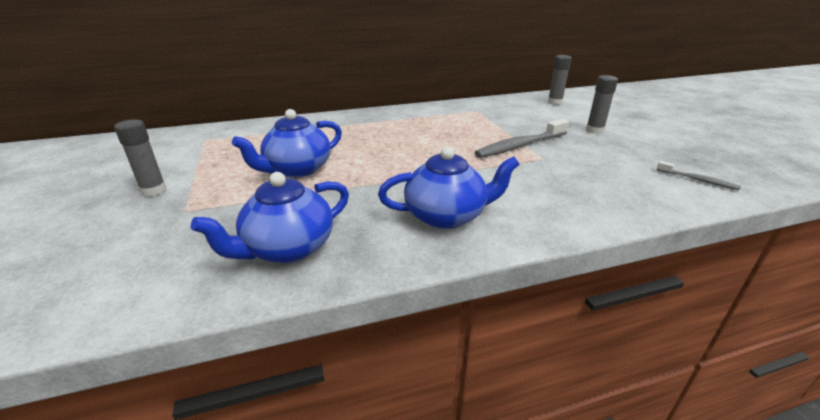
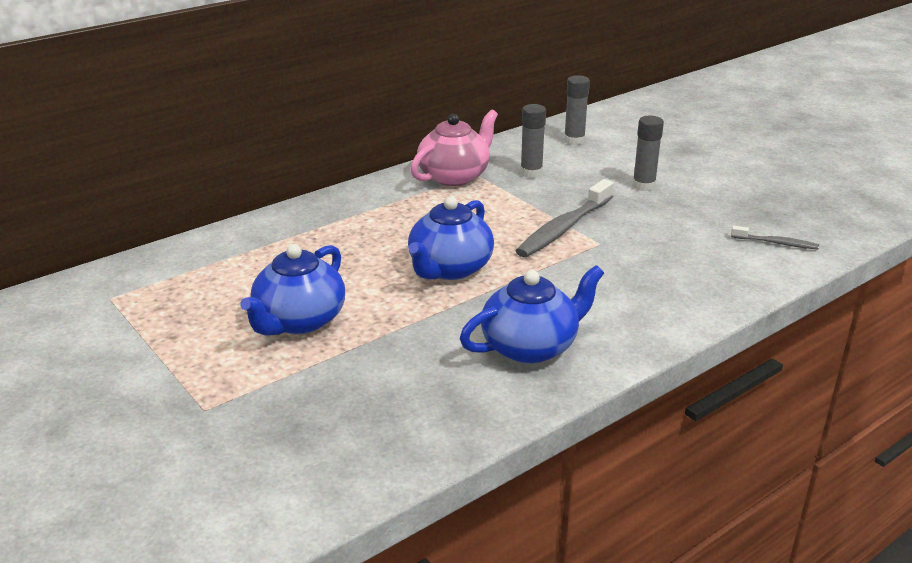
camera: 20 degrees left, 0 degrees up
(154, 190) = (128, 392): grey glue stick -> grey glue stick (531, 173)
(288, 248) = (381, 425): blue teapot -> blue teapot (449, 268)
(462, 110) = (454, 176): none -> pink teapot

